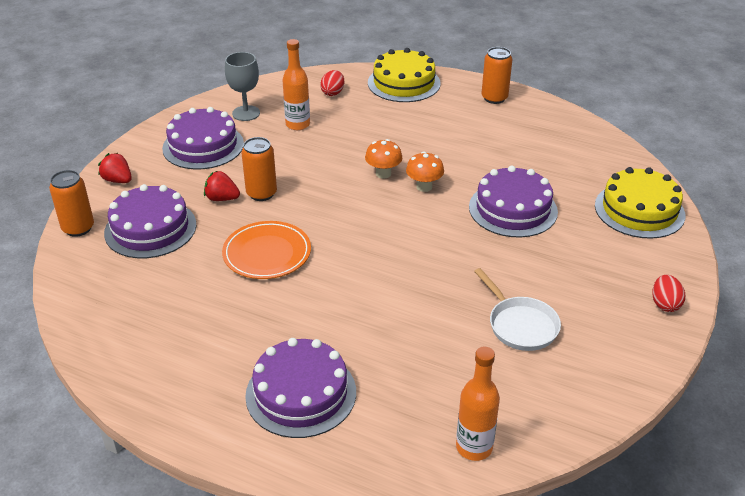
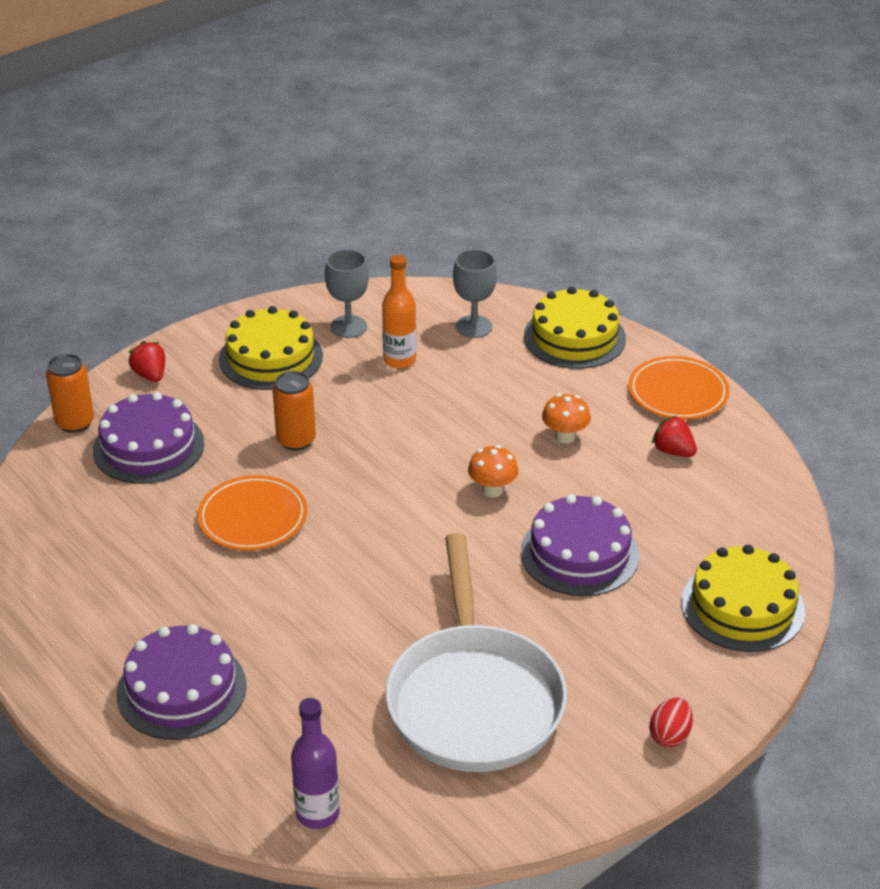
camera: 25 degrees right, 0 degrees up
(203, 146) = (271, 357): purple cake -> yellow cake
(222, 198) = (248, 433): red strawberry -> red strawberry (673, 451)
(333, 93) = (473, 327): red egg -> grey goblet
(383, 173) = (456, 457): orange mushroom -> orange mushroom (565, 437)
(474, 447) = (317, 813): orange bottle -> purple bottle
(494, 98) = (678, 392): orange can -> orange plate
(520, 325) = (473, 699): white pan -> white pan, size x2.02

